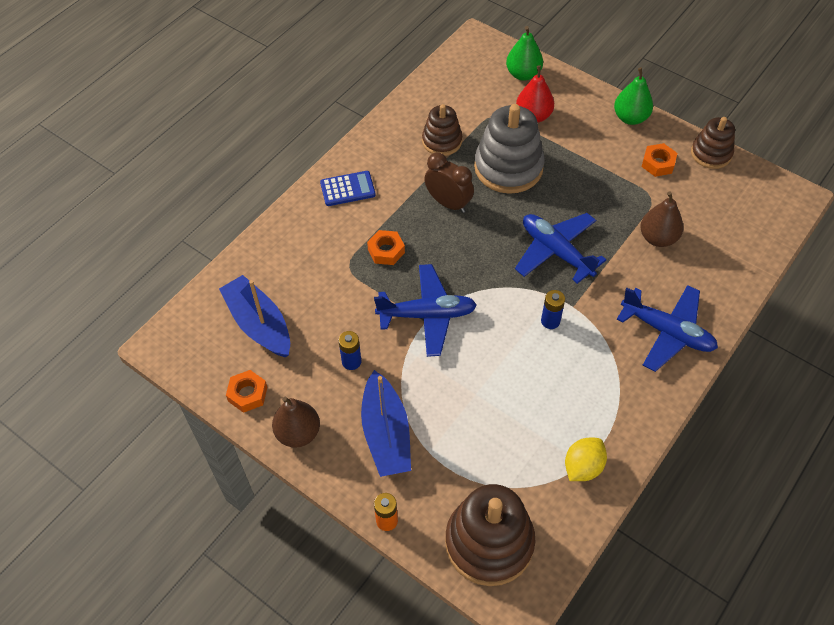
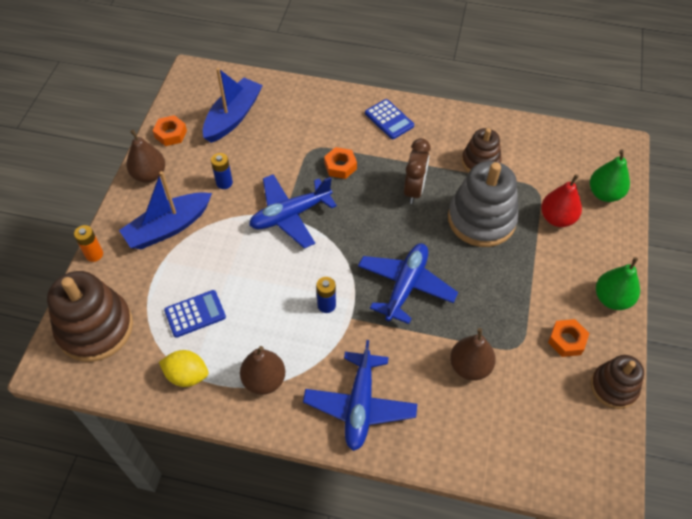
camera: 65 degrees right, 0 degrees up
(427, 315) = (290, 215): blue plane -> blue plane turned 90 degrees clockwise
(512, 439) = (195, 314): none -> blue calculator
(613, 400) = (264, 380): none -> brown pear

